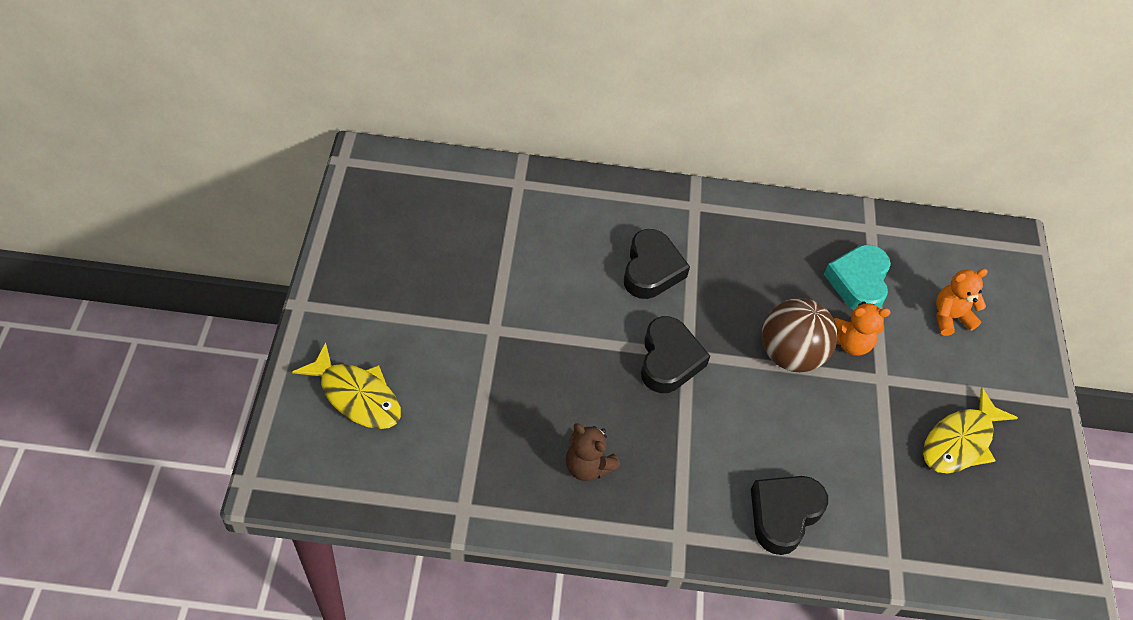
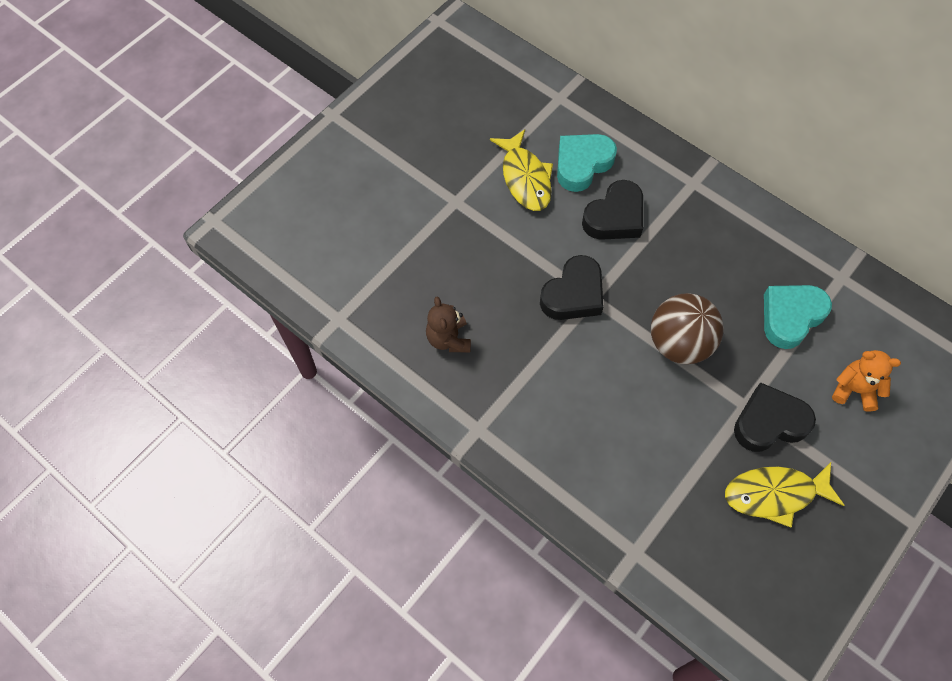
camera: 40 degrees right, 10 degrees up
(356, 396) = (324, 199): yellow fish -> yellow fish (525, 178)
(586, 235) = (582, 164): none -> turquoise heart
(784, 515) = (572, 461): black heart -> black heart (769, 422)
(851, 343) = (741, 362): orange teddy bear -> none

